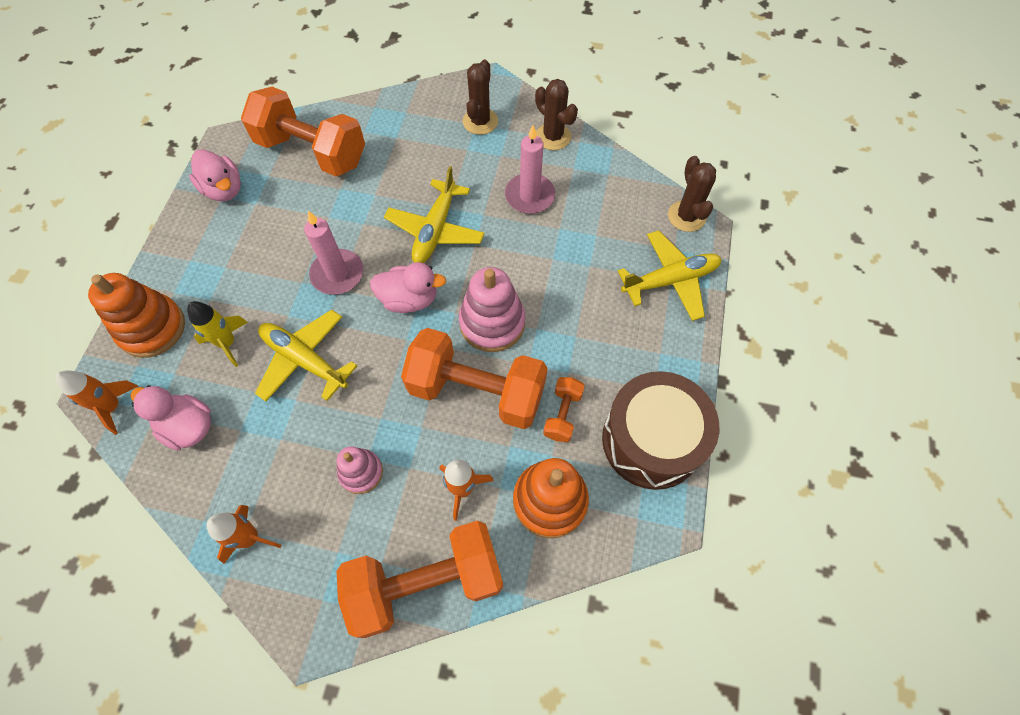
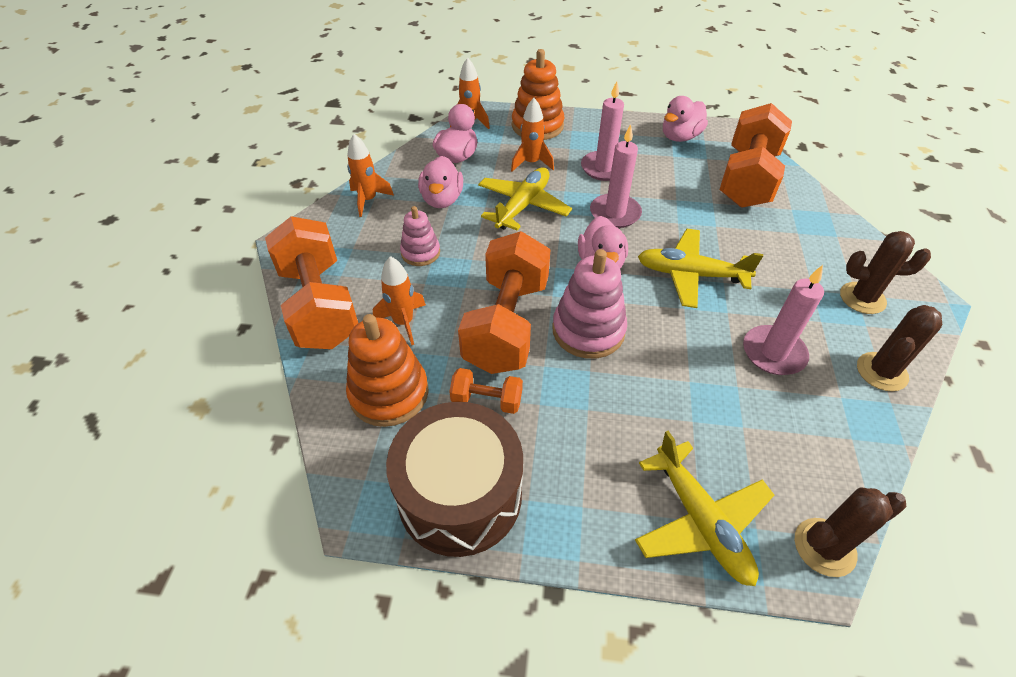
camera: 85 degrees right, 15 degrees down
(227, 343) = (531, 163): yellow rocket -> orange rocket
(259, 271) = (604, 168): none -> pink candle
(271, 447) = (442, 200): none -> pink duck

